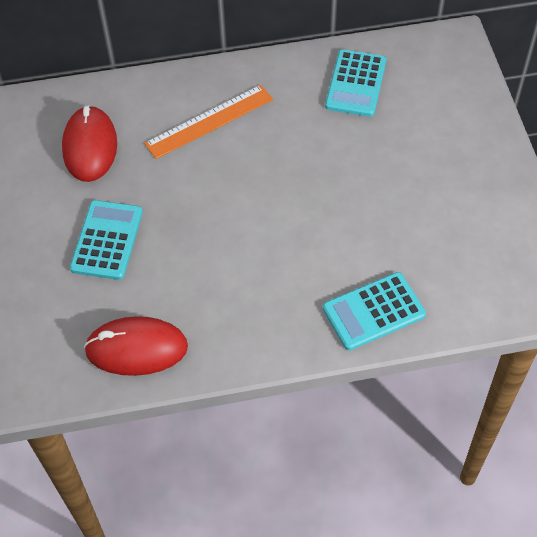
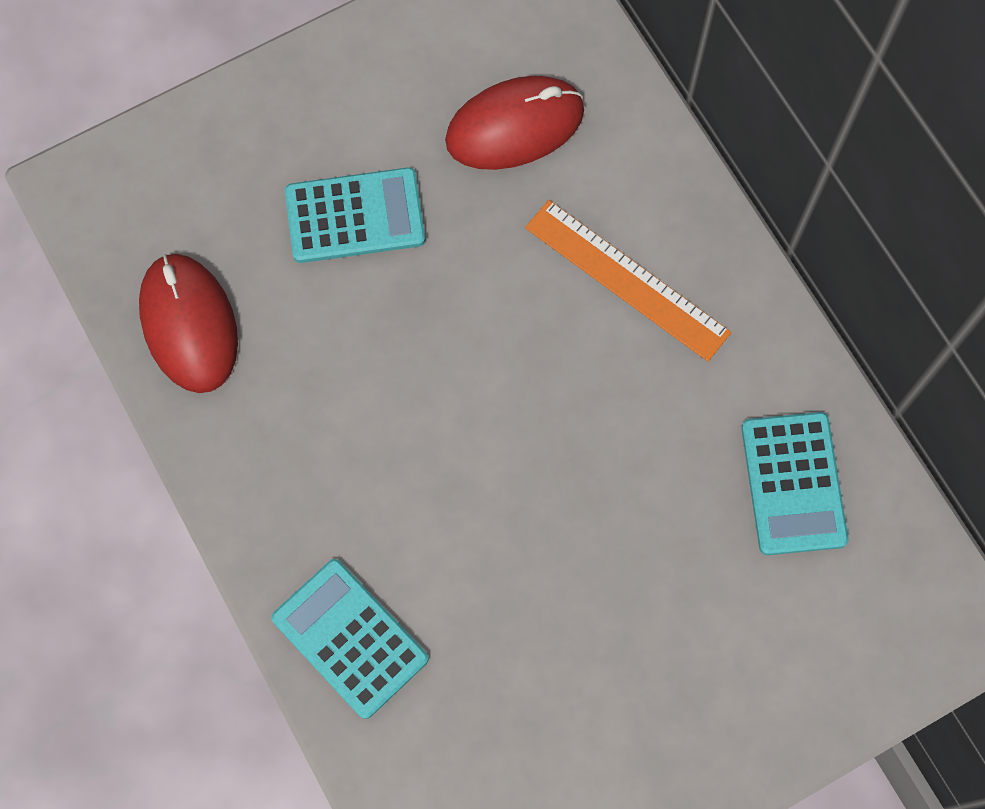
camera: 70 degrees right, 15 degrees up
(355, 84) = (793, 484): turquoise calculator -> turquoise calculator turned 90 degrees counterclockwise

